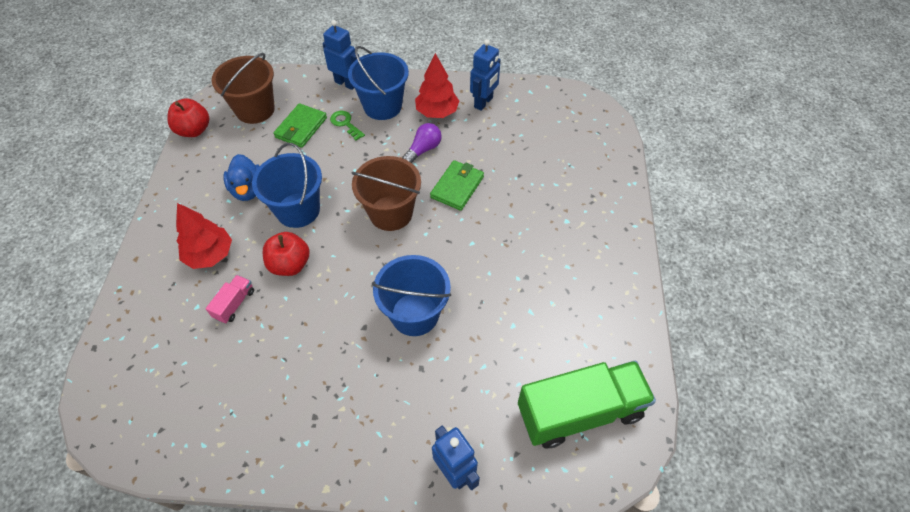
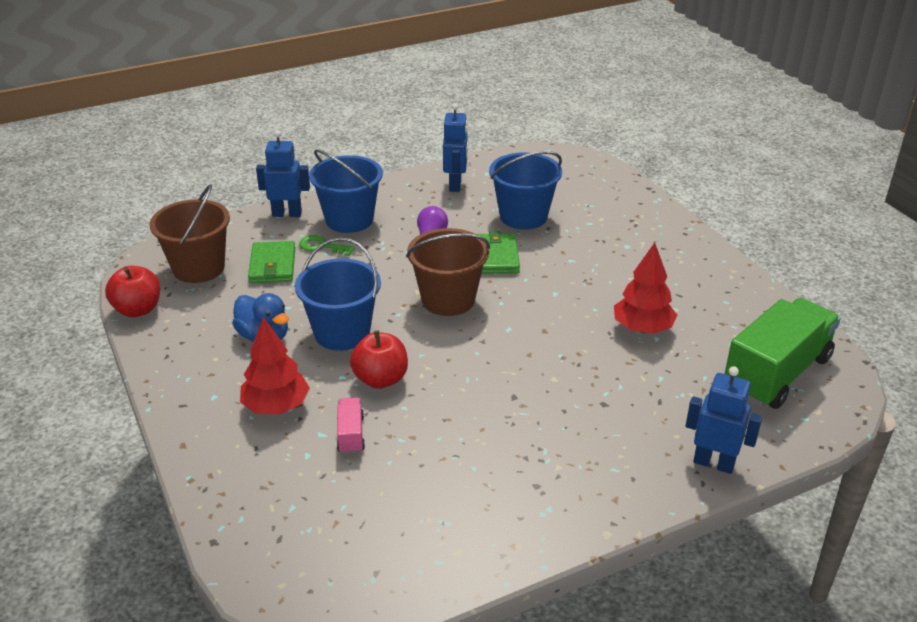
camera: 30 degrees left, 20 degrees down
(415, 314) = (555, 366): blue bucket -> blue bucket (523, 216)
(437, 112) = (414, 206): red tree -> red tree (642, 328)

